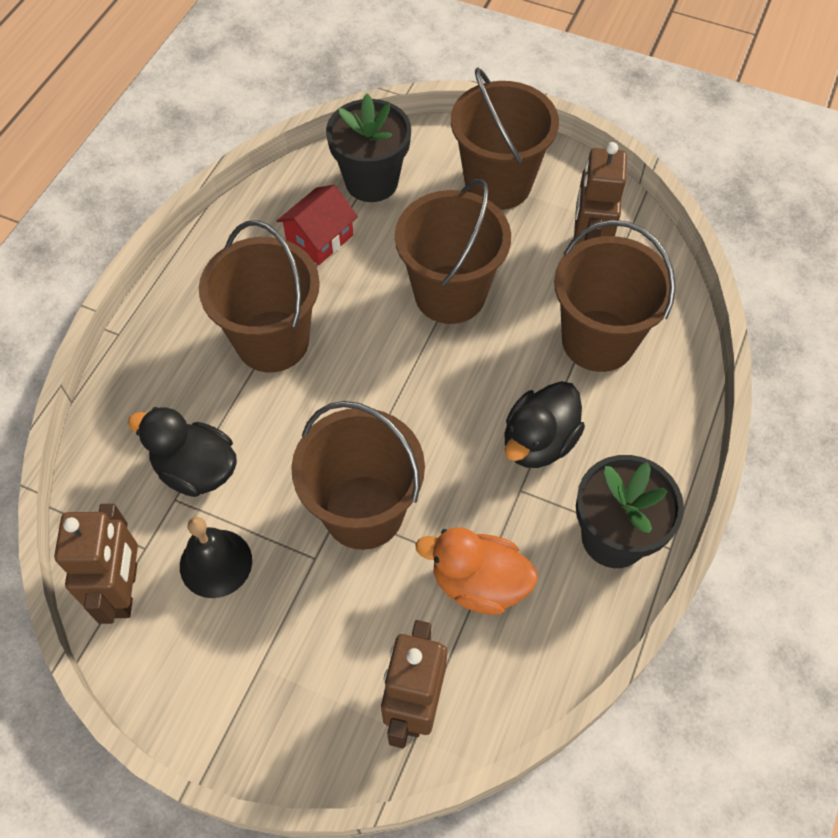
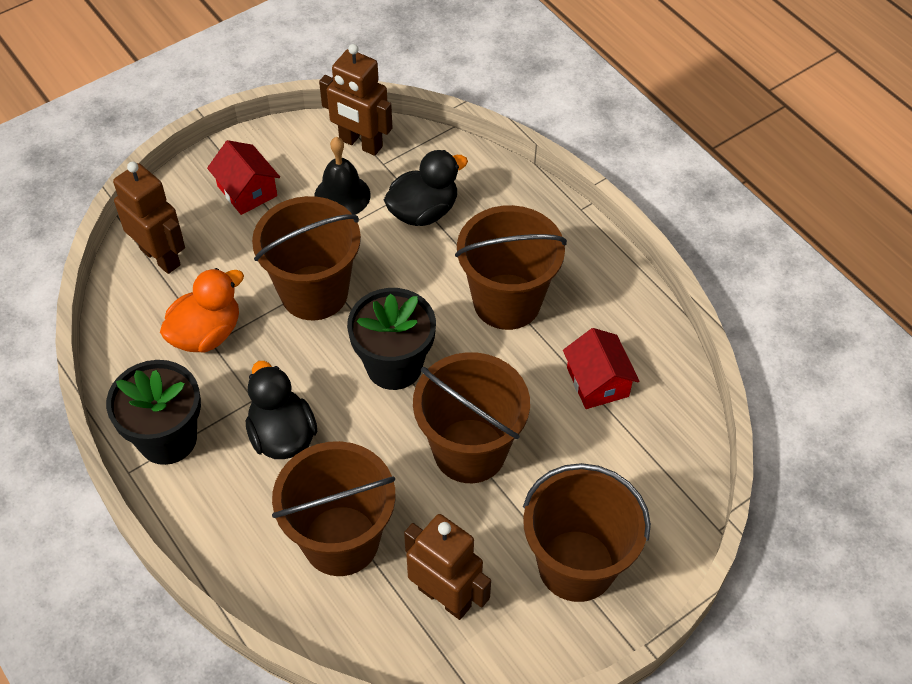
camera: 120 degrees right, 5 degrees down
(264, 673) = (247, 191): none -> red house
(371, 181) = (644, 455): black flower pot -> black flower pot (394, 366)

